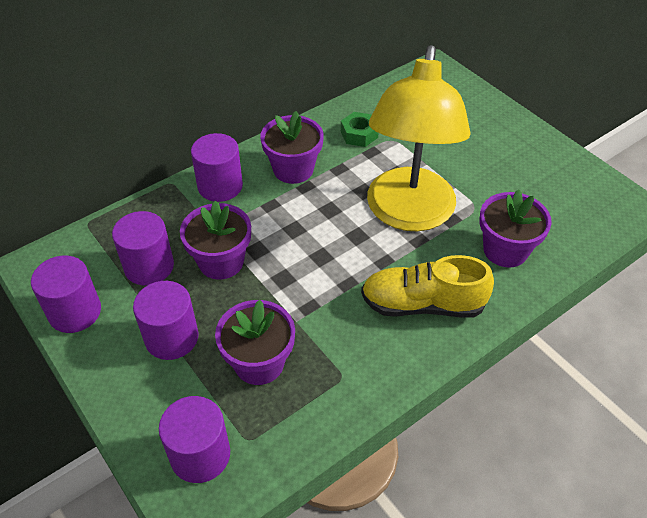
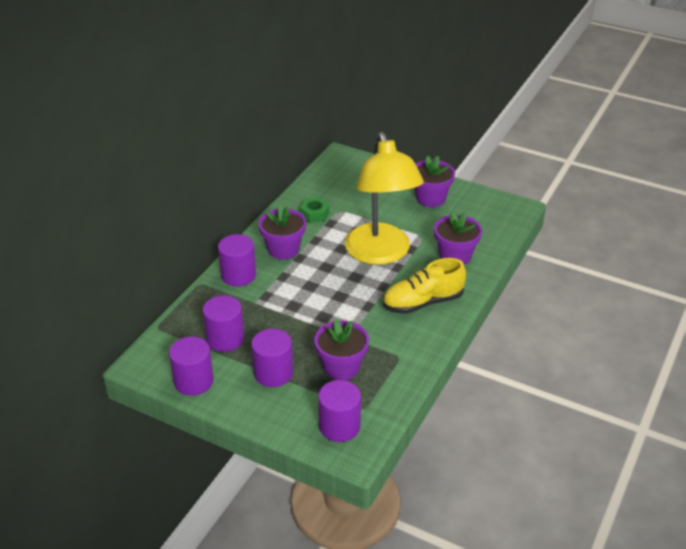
camera: 25 degrees left, 10 degrees down
(221, 262) = (274, 320): purple flower pot -> purple flower pot (431, 198)

